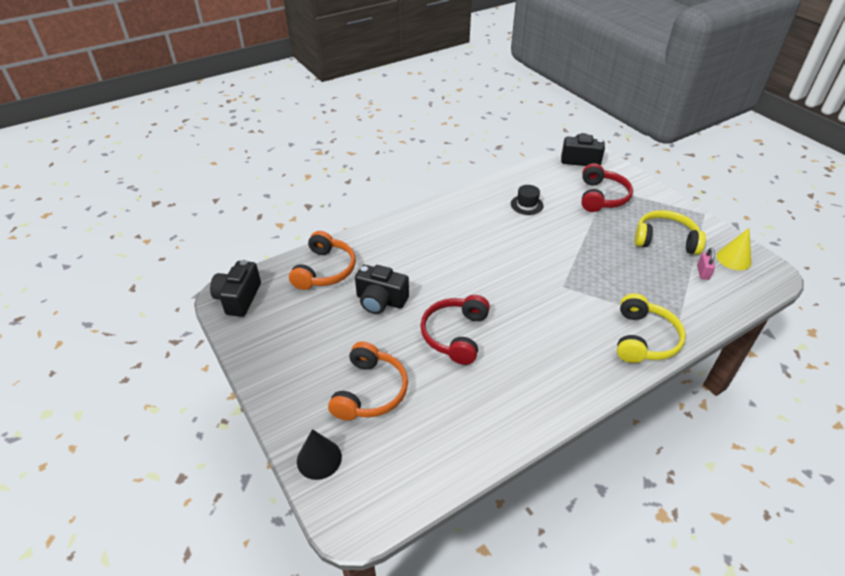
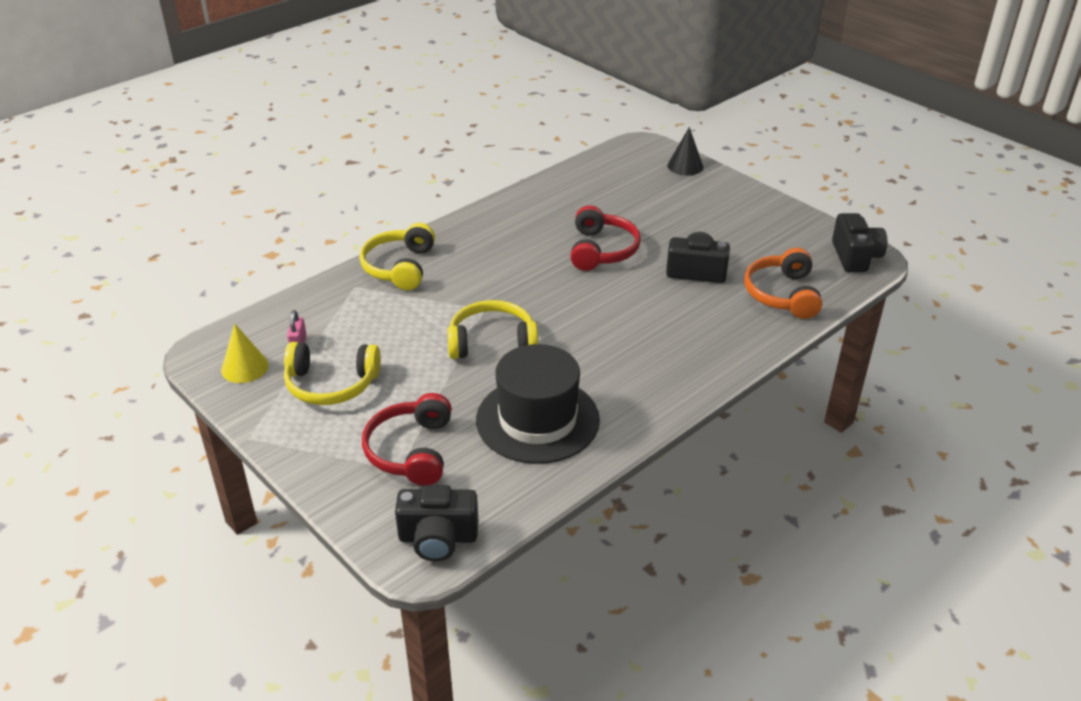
camera: 170 degrees right, 5 degrees down
(370, 391) = (666, 204): orange headphones -> none
(526, 205) = (537, 420): black hat -> black hat, size x2.30
(556, 257) = (492, 342): none -> yellow headphones

